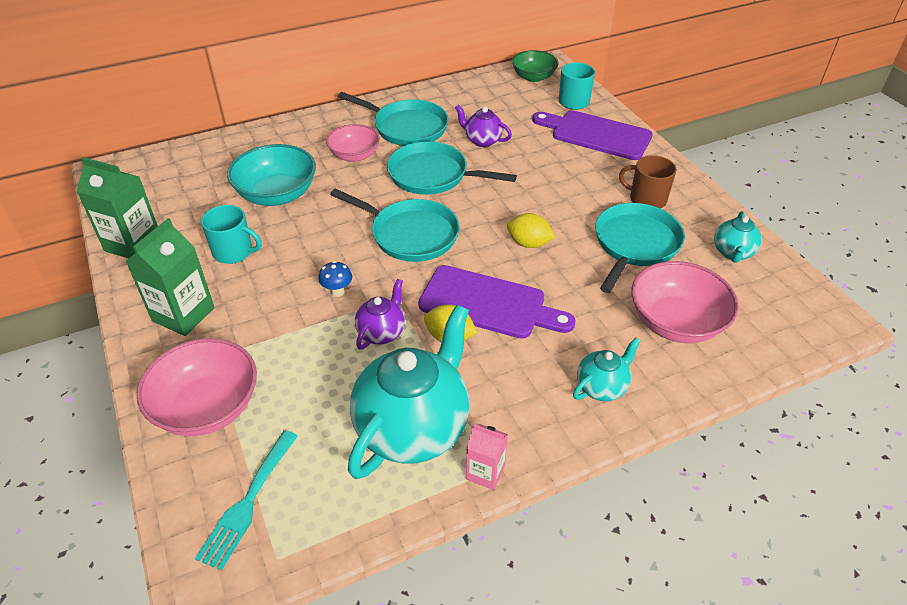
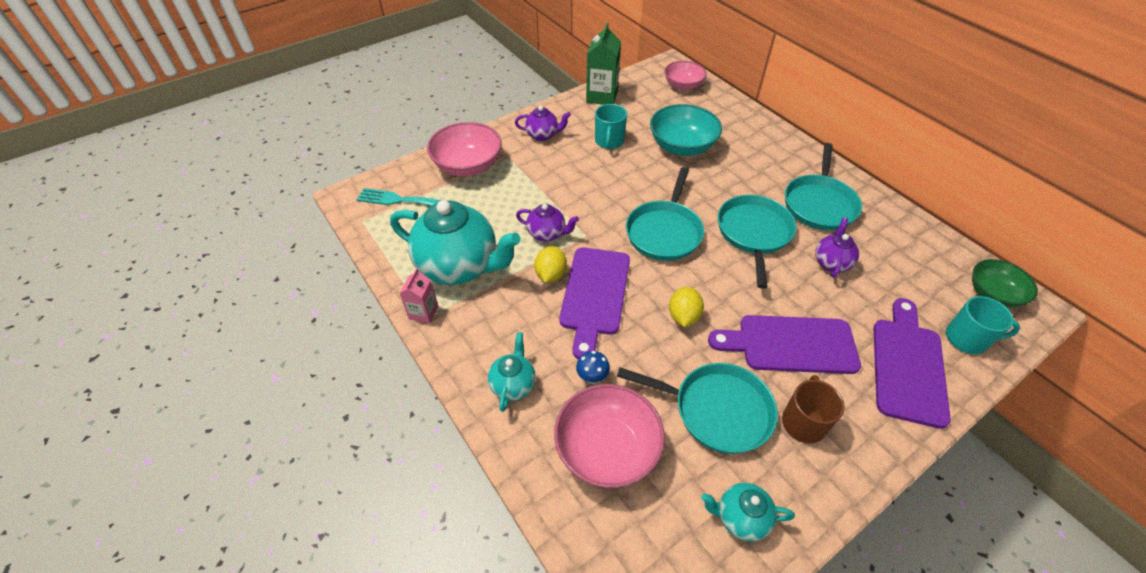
camera: 80 degrees right, 5 degrees up
(183, 314) = (543, 135): green carton -> purple teapot
(337, 292) = (583, 202): blue mushroom -> blue mushroom (592, 377)
(354, 155) = (756, 178): pink bowl -> pink bowl (683, 85)
(570, 186) = (790, 344): none -> purple cutting board
(601, 387) = (513, 385): turquoise teapot -> turquoise teapot turned 120 degrees counterclockwise

